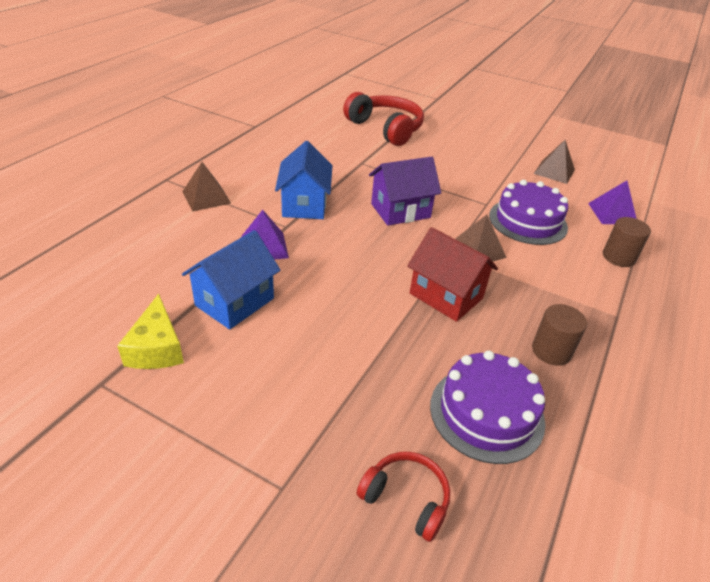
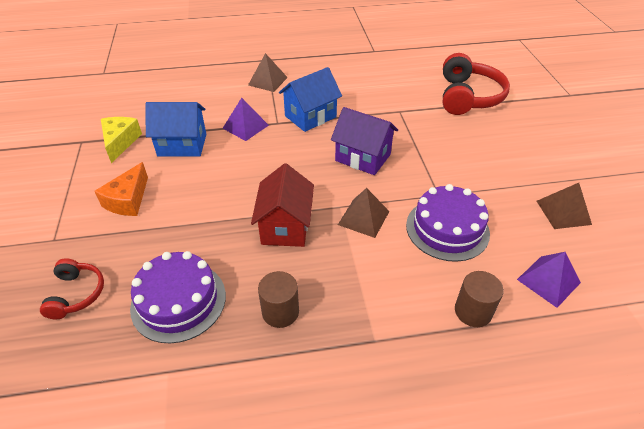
camera: 55 degrees right, 5 degrees up
(157, 348) = (120, 142): yellow cheese -> yellow cheese turned 135 degrees clockwise
(283, 387) = (128, 200): none -> orange cheese

